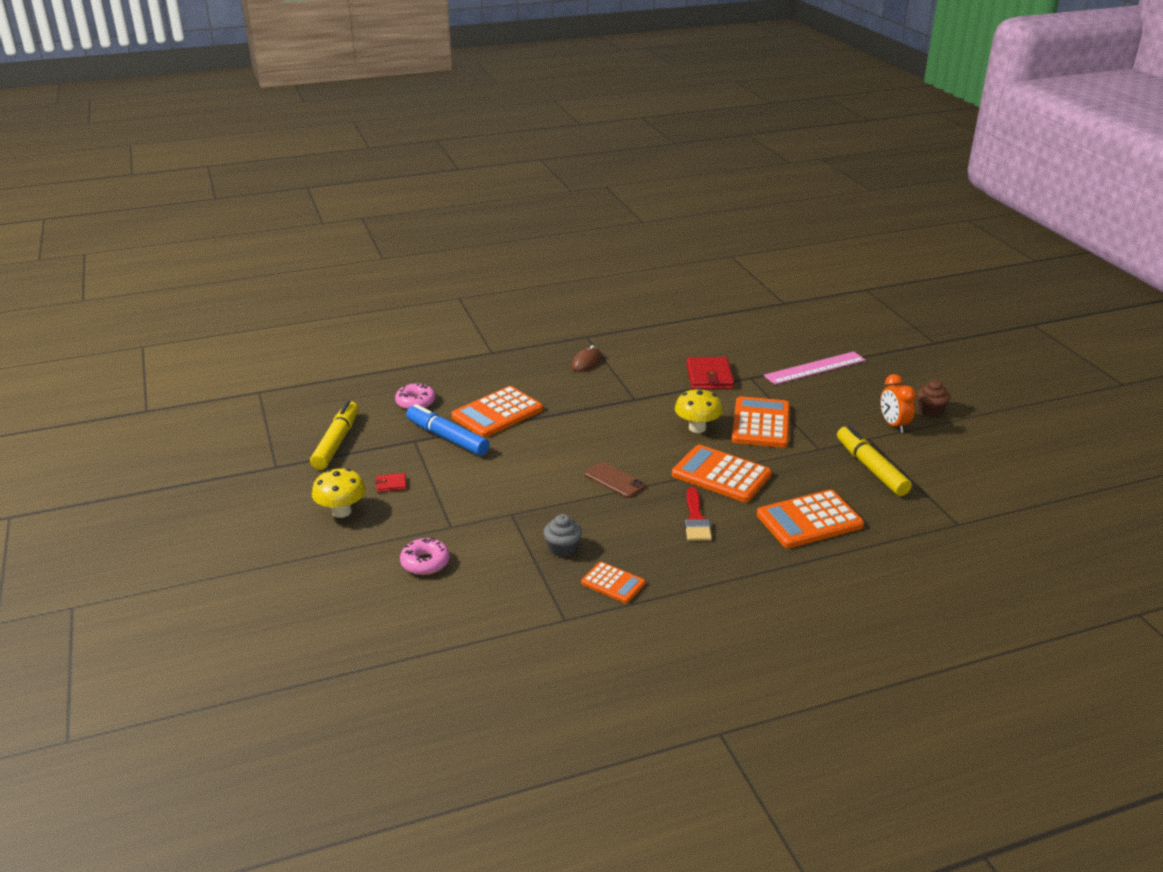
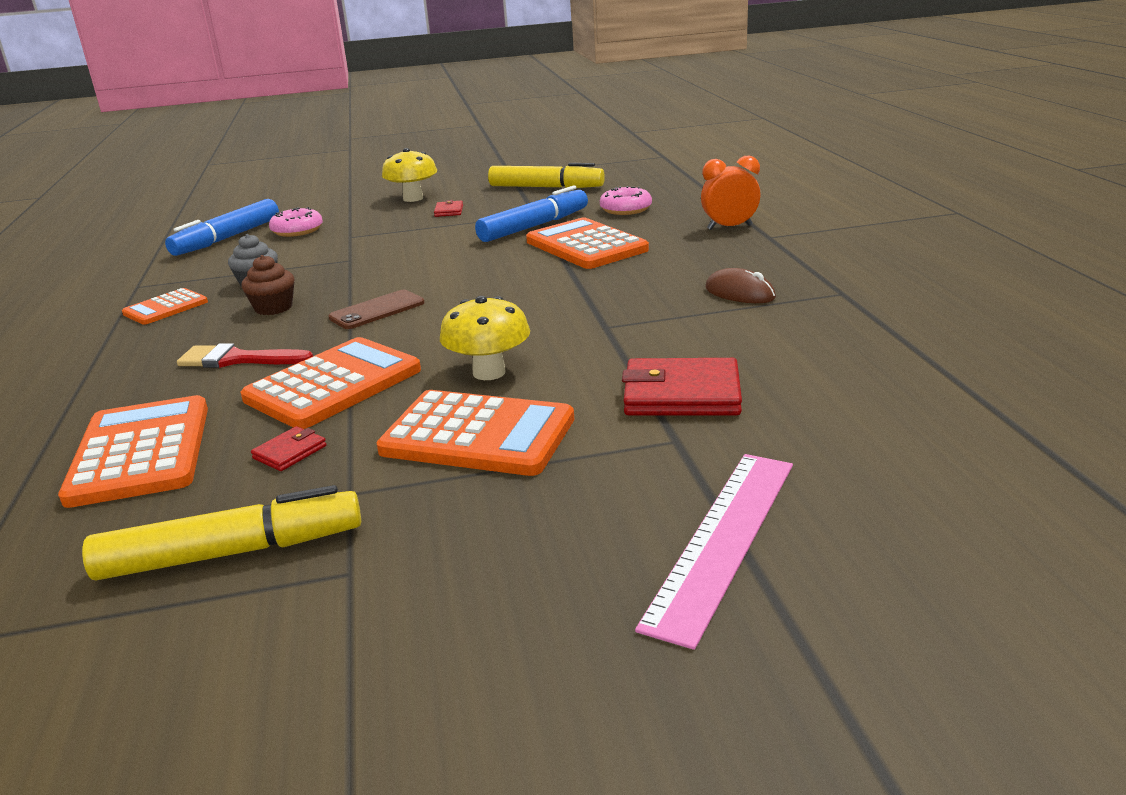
camera: 100 degrees right, 5 degrees down
(438, 604) = (227, 238): none -> blue marker
(793, 472) = (290, 452): none -> red wallet
(815, 368) = (723, 539): pink ruler -> pink ruler turned 45 degrees clockwise
(893, 425) = (385, 631): orange clock -> orange clock (729, 227)
(930, 410) = (430, 739): brown cupcake -> brown cupcake (273, 308)

